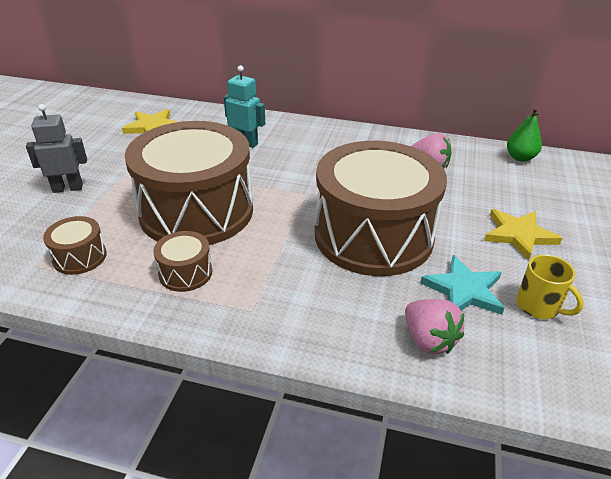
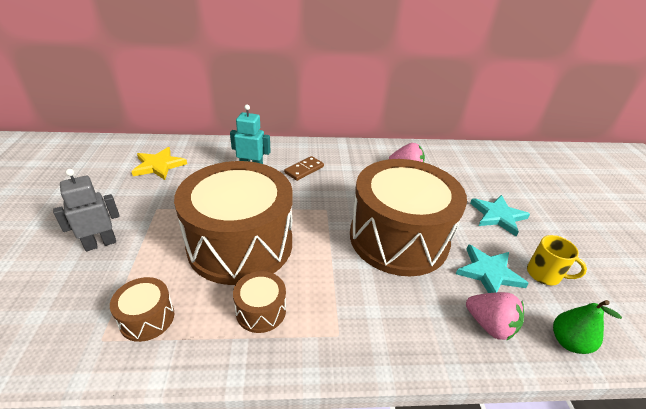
camera: 20 degrees left, 0 degrees up
(303, 151) = (304, 170): none -> brown domino
(518, 235) = (498, 216): yellow star -> turquoise star
(520, 157) = (463, 151): green pear -> green pear (568, 342)

